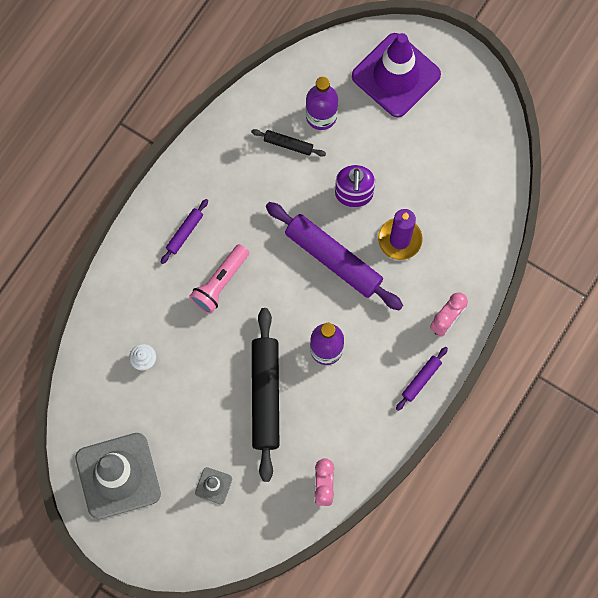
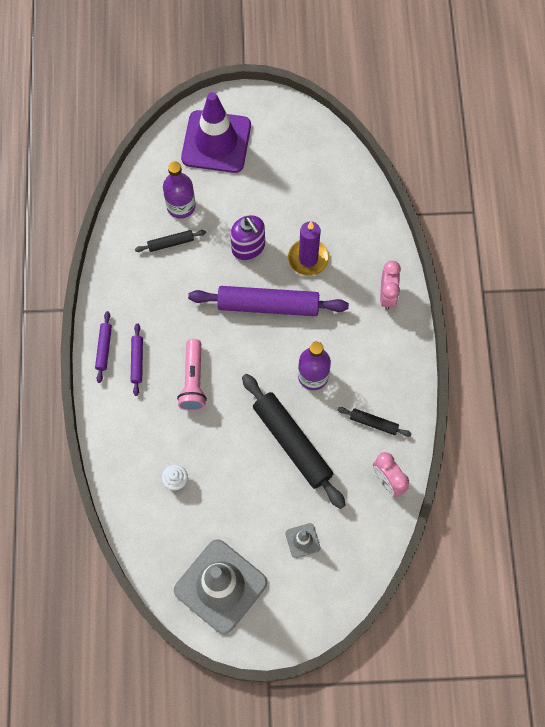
camera: 35 degrees left, 5 degrees down
(349, 427) = (373, 423): none -> black rolling pin
(421, 379) = (401, 350): purple rolling pin -> purple rolling pin (104, 348)

